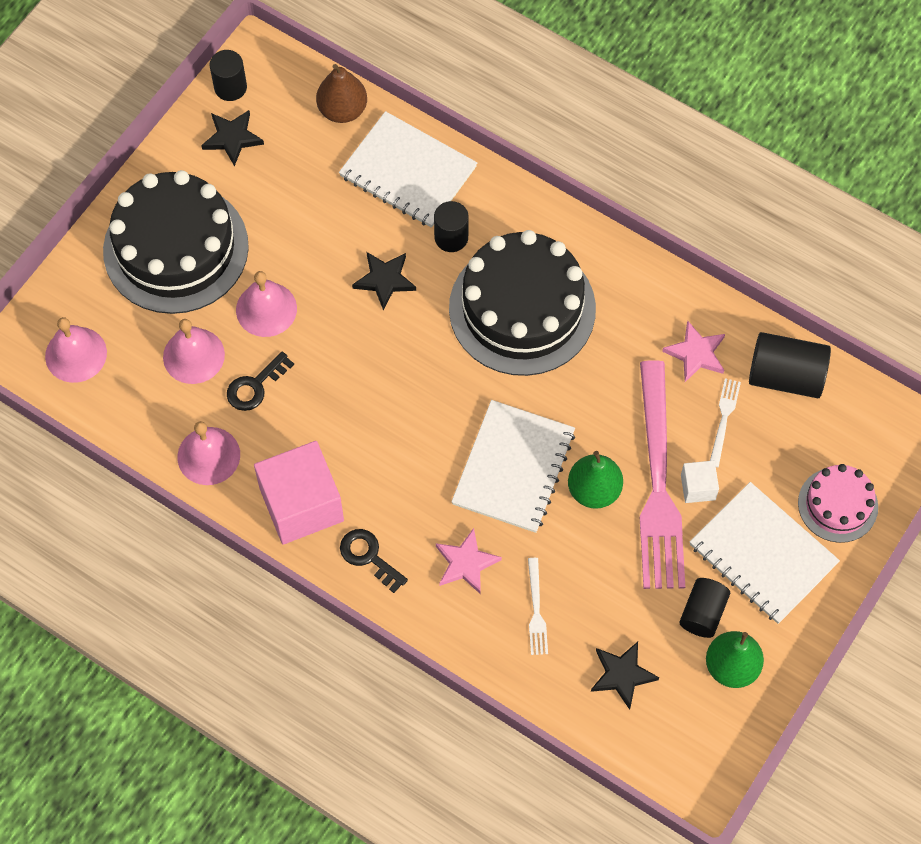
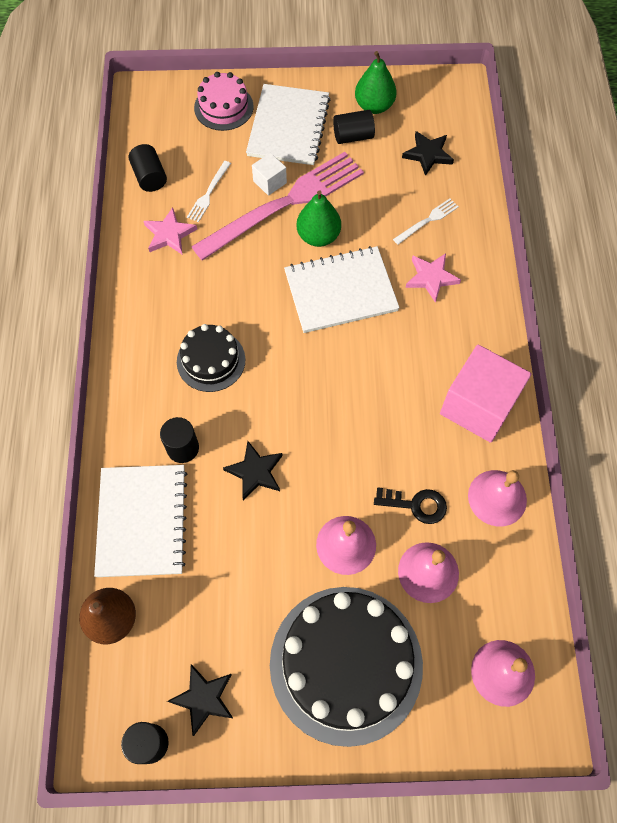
camera: 125 degrees left, 0 degrees up
(369, 557) = (477, 338): black key -> none
(522, 308) = (211, 360): black cake -> black cake, size x0.52
(724, 419) = (208, 193): white fork -> white fork turned 45 degrees counterclockwise
(785, 376) = (150, 177): black cylinder -> black cylinder, size x0.65

